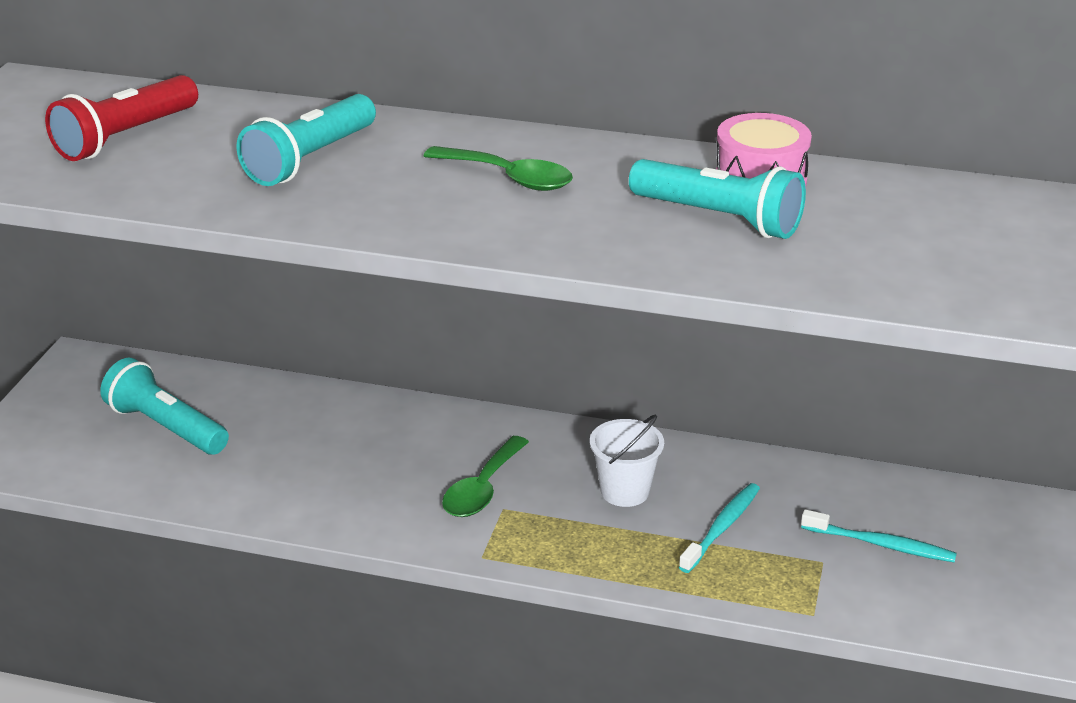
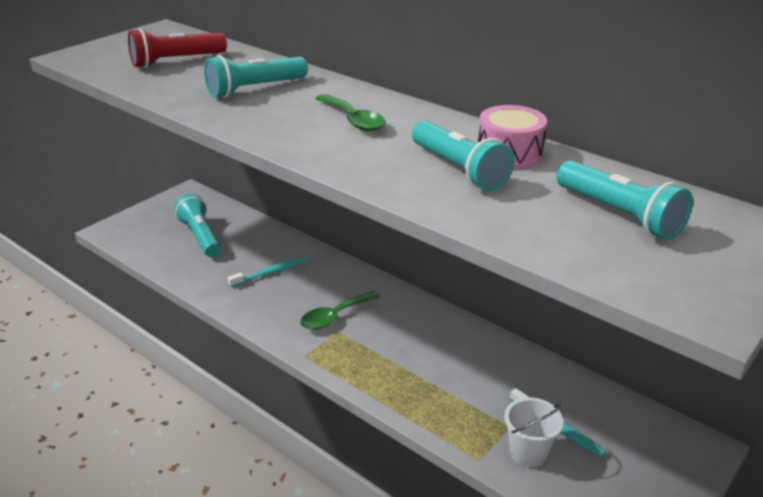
camera: 25 degrees right, 0 degrees up
(625, 491) = (416, 342): white bucket -> white bucket (528, 452)
(721, 528) = (458, 383): turquoise toothbrush -> turquoise toothbrush (271, 272)
(955, 233) = (619, 215): none -> turquoise flashlight

